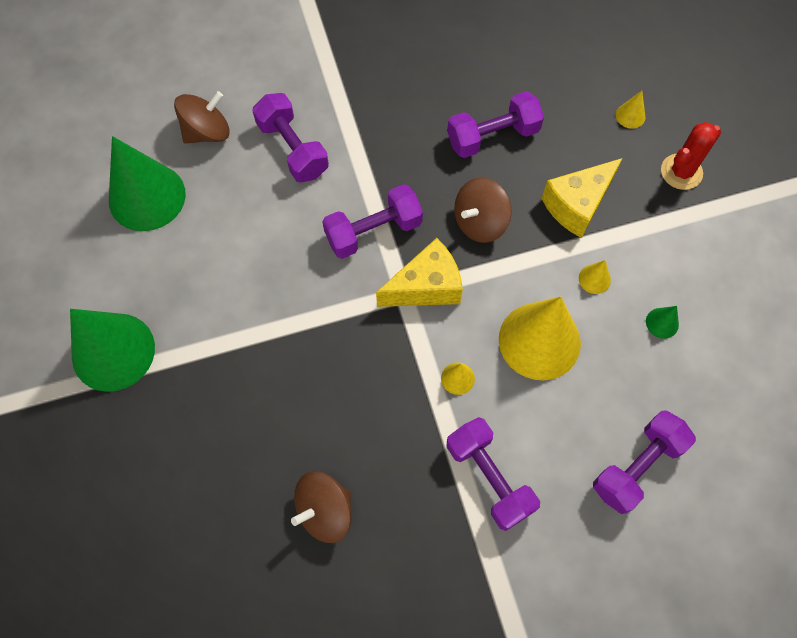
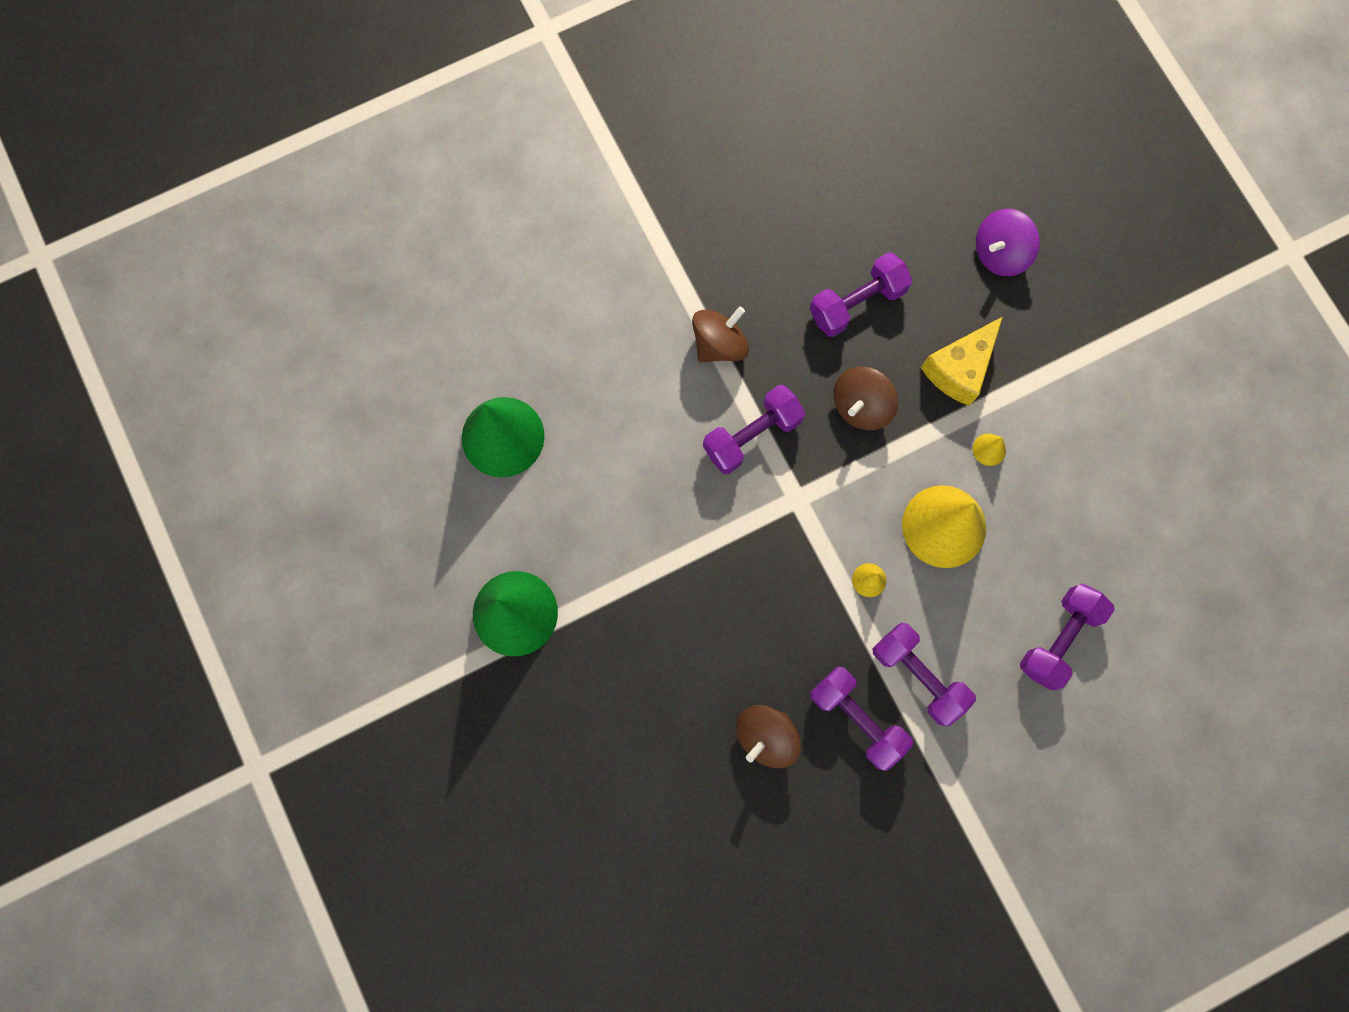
camera: 10 degrees left, 10 degrees up
(207, 132) = (548, 349): brown spinning top -> brown spinning top (719, 344)
(293, 149) = (645, 354): purple dumbbell -> purple dumbbell (857, 718)
(426, 287) = (819, 488): yellow cheese -> none
(630, 116) = (999, 253): yellow cone -> purple spinning top
(662, 323) = (1063, 485): green cone -> none
(681, 172) = (1062, 312): red cactus -> none

